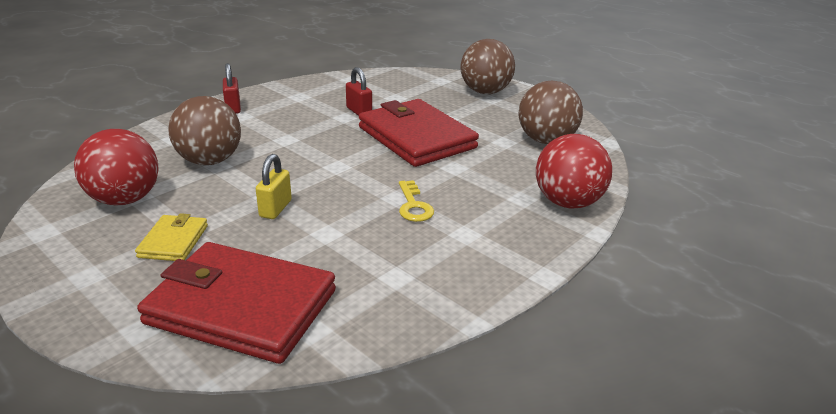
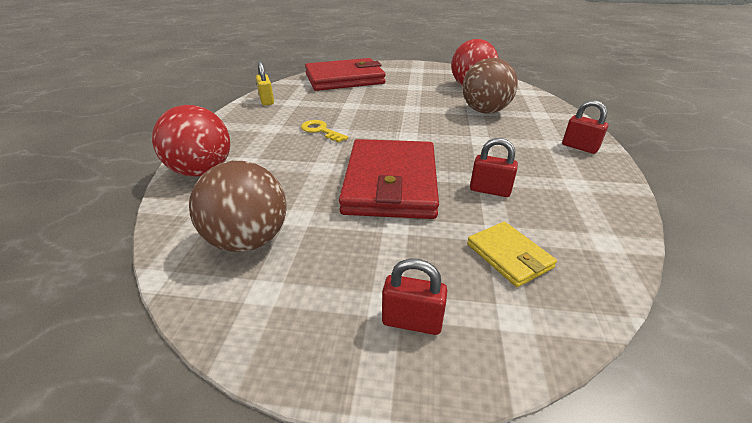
camera: 145 degrees right, 5 degrees up
(173, 241) = (412, 83): yellow wallet -> yellow wallet (509, 256)
(275, 209) = (396, 105): yellow padlock -> yellow padlock (266, 101)
(416, 137) = (390, 183): red wallet -> red wallet turned 75 degrees clockwise
(485, 92) = (412, 321): brown ball -> red padlock

